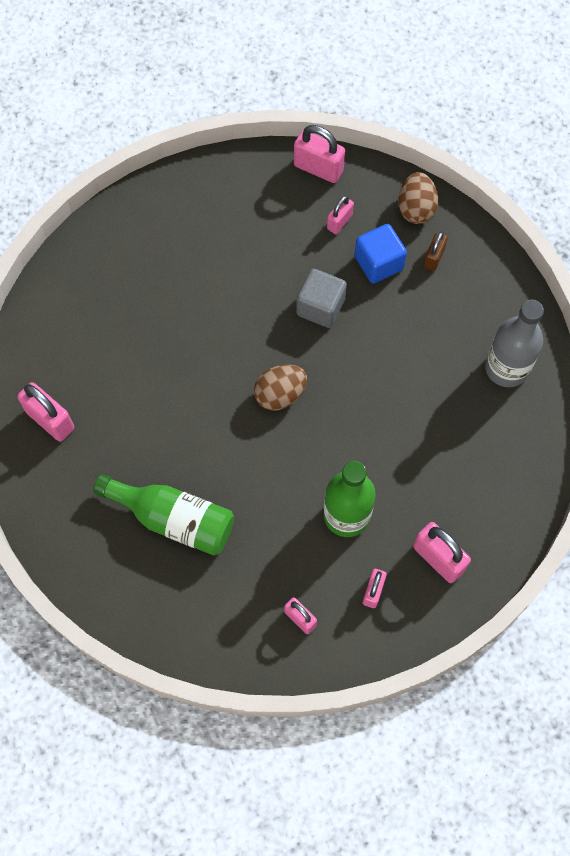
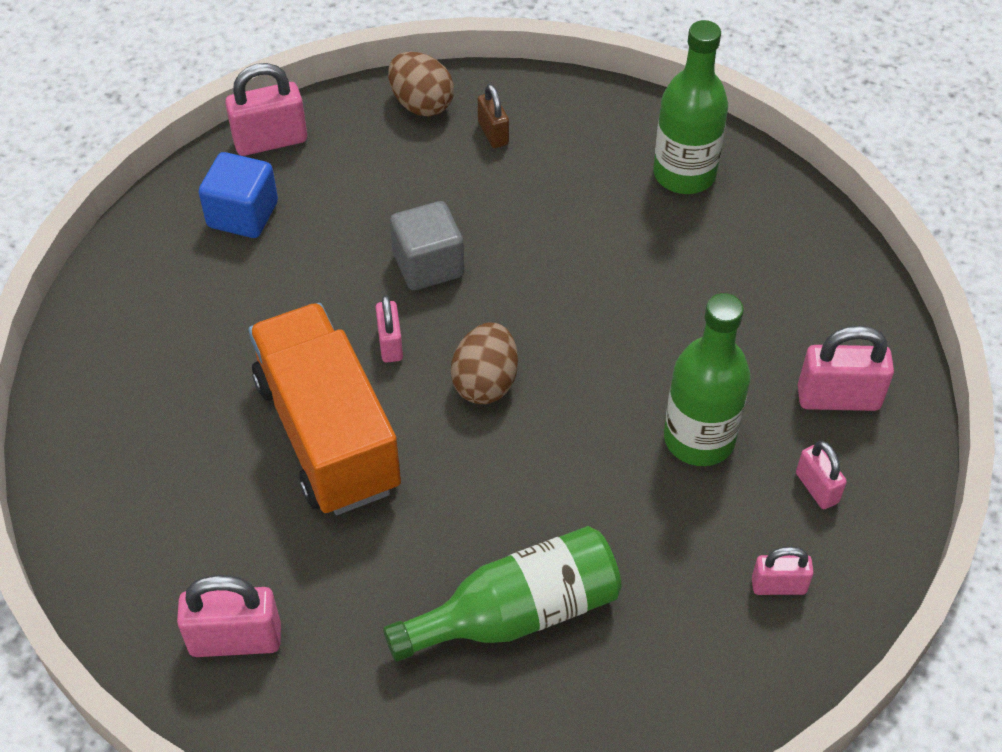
camera: 45 degrees left, 15 degrees down
(183, 356) = (328, 434): none -> orange truck
(339, 222) = (353, 172): pink padlock -> pink padlock (390, 344)
(378, 263) = (441, 179): blue cube -> blue cube (243, 215)
(506, 368) = (684, 174): grey bottle -> green bottle

